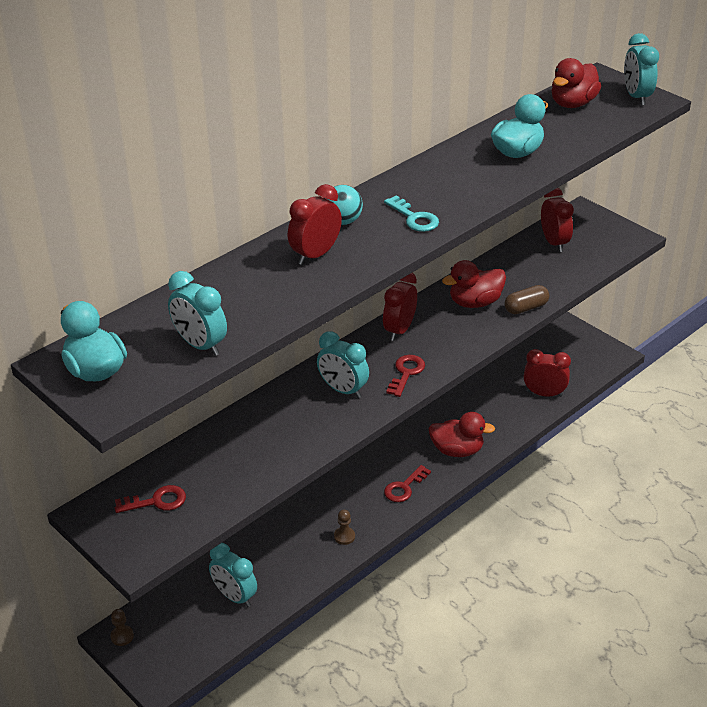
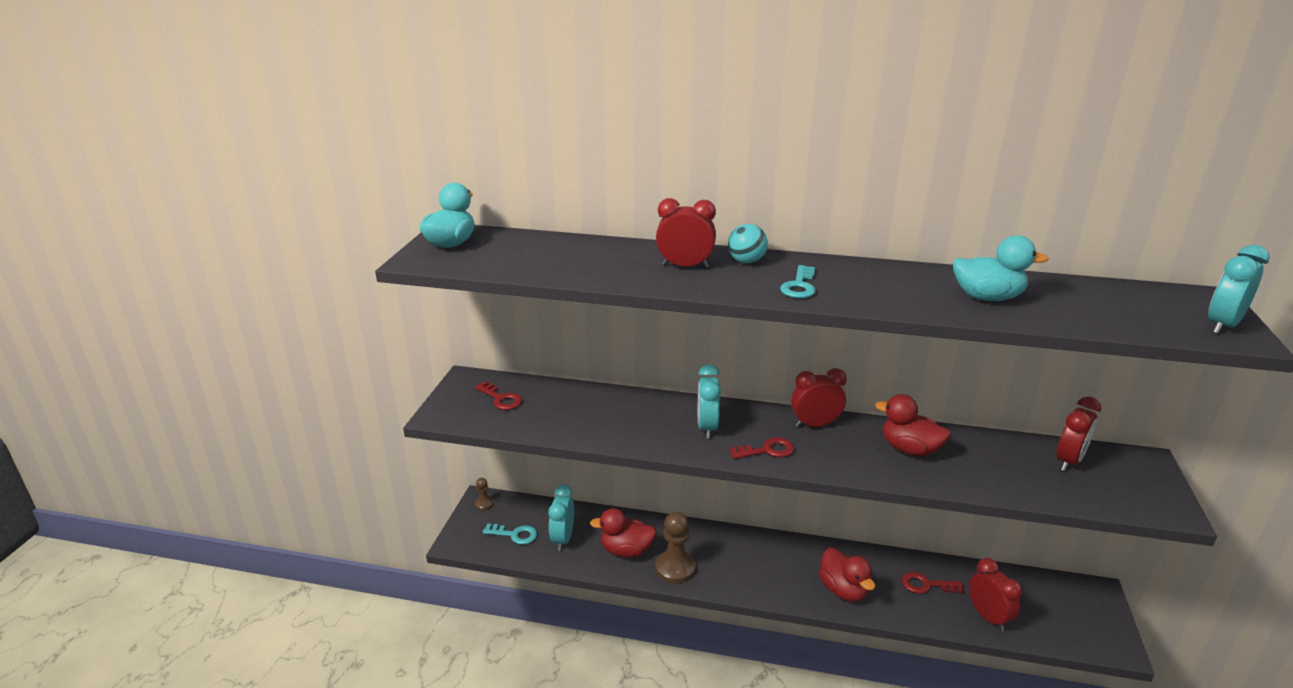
camera: 55 degrees right, 10 degrees down
(193, 630) = (515, 535): none -> turquoise key
(200, 345) = (517, 264): turquoise clock -> none
(344, 536) = (675, 568): brown pawn -> brown pawn, size x1.99
(404, 487) = (764, 577): red key -> red key (926, 585)
(526, 308) = (948, 482): brown capsule -> none
(572, 104) = (1127, 298): red duck -> red duck (626, 550)

